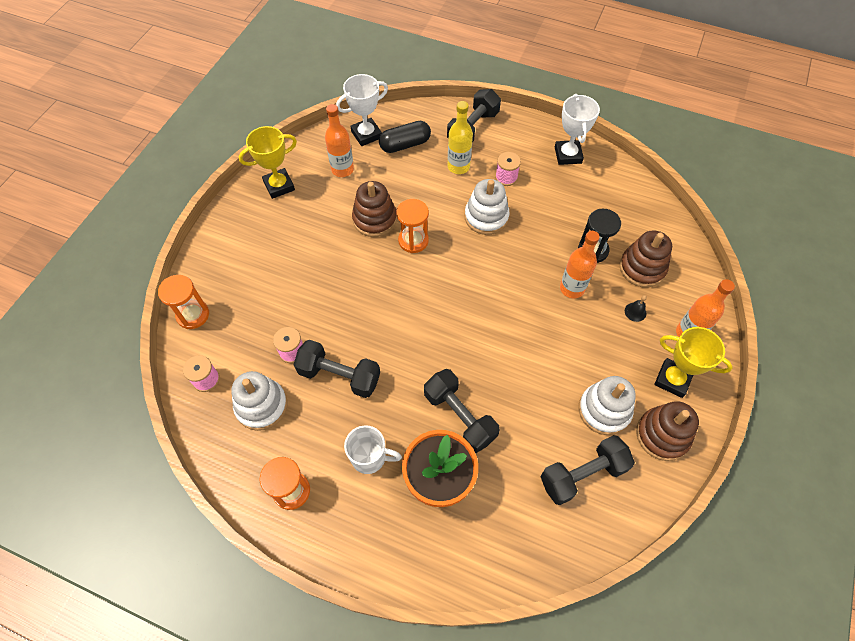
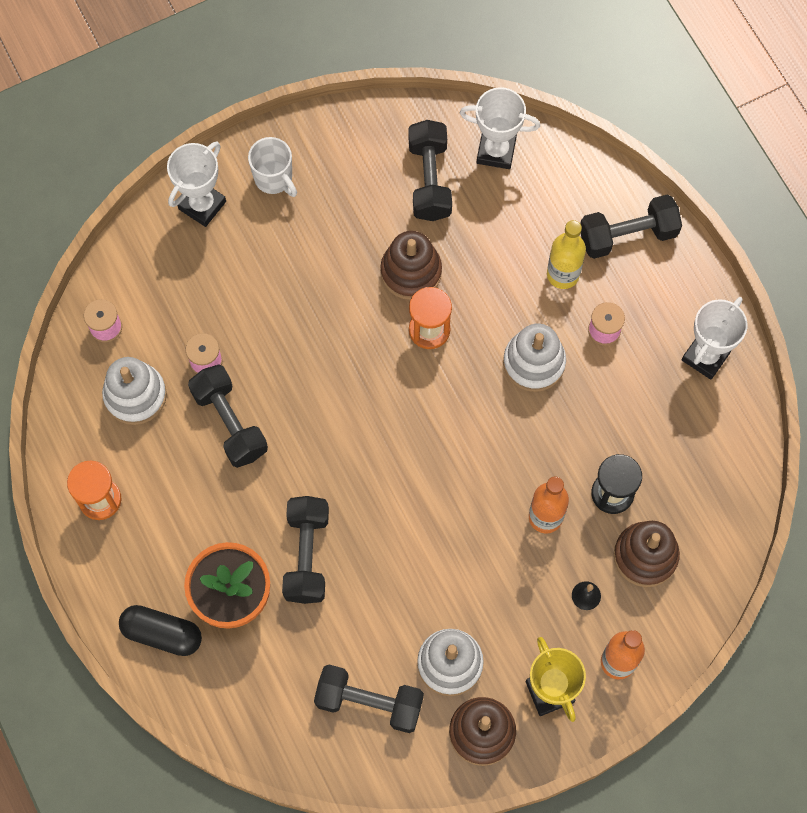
camera: 40 degrees right, 10 degrees up
(193, 315) = (143, 245): orange hourglass -> none
(215, 268) = (202, 205): none -> white trophy
(279, 186) = (344, 150): yellow trophy -> none
(342, 169) = (429, 180): orange bottle -> black dumbbell
(370, 457) = (192, 526): white mug -> white mug (274, 179)
(405, 144) = (528, 198): black capsule -> black capsule (162, 633)

